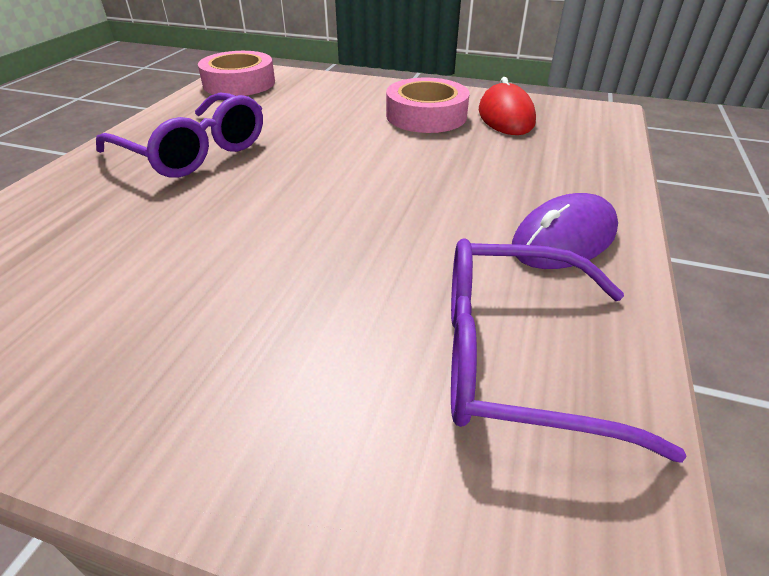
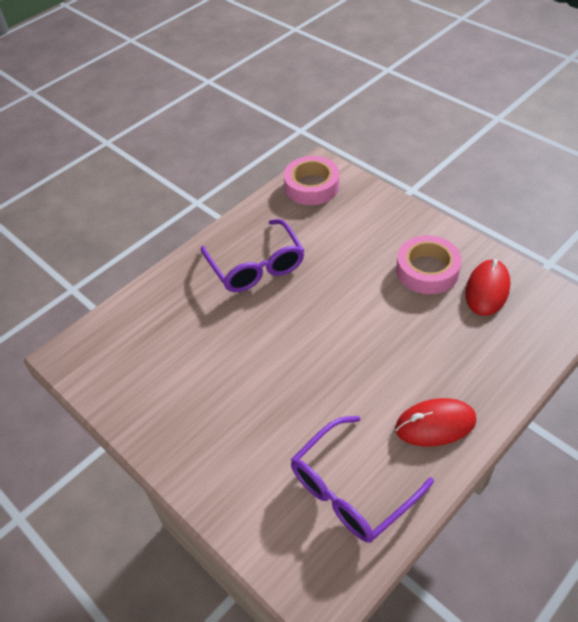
camera: 30 degrees right, 10 degrees up
(515, 358) = (351, 489): purple glasses -> purple glasses turned 75 degrees counterclockwise
(564, 239) = (435, 424): purple mouse -> red mouse

